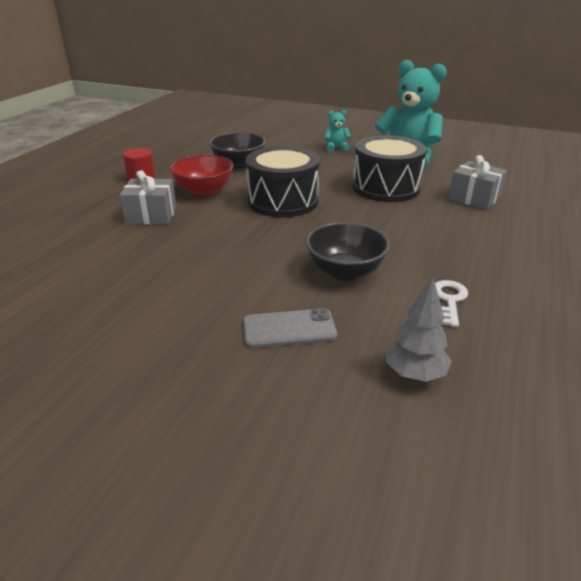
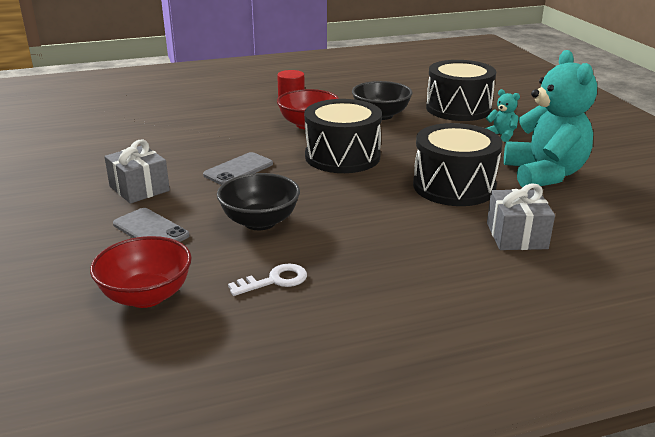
camera: 50 degrees right, 5 degrees down
(151, 215) = (240, 126): grey gift -> grey gift (139, 188)
(235, 246) = (238, 169): none -> grey phone
(275, 142) = (458, 109): none -> black drum
(414, 373) = (146, 296): grey tree -> red bowl

